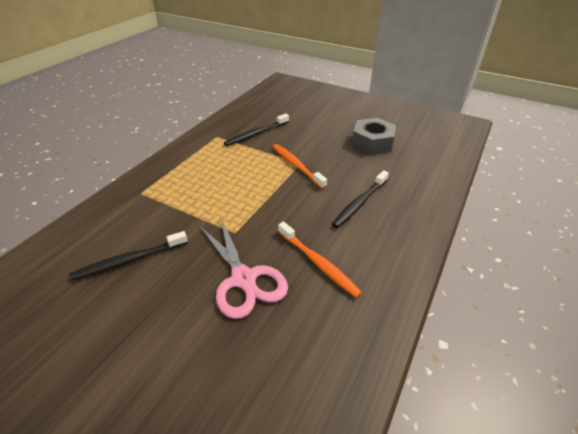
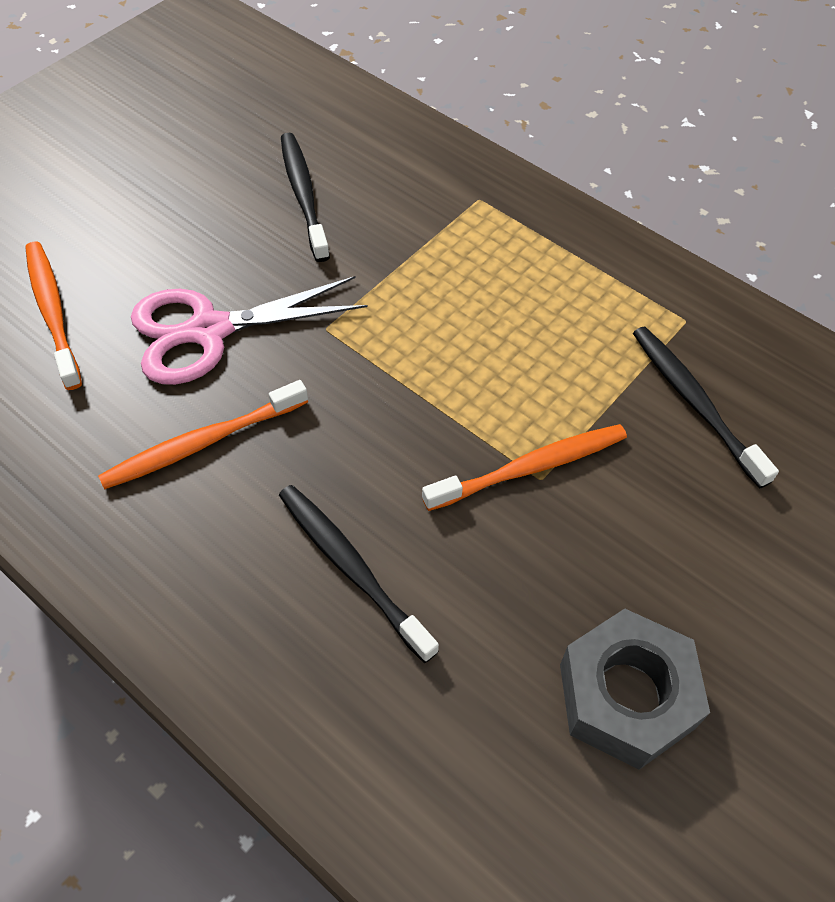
camera: 100 degrees right, 15 degrees up
(240, 371) = (53, 312): none -> orange toothbrush

